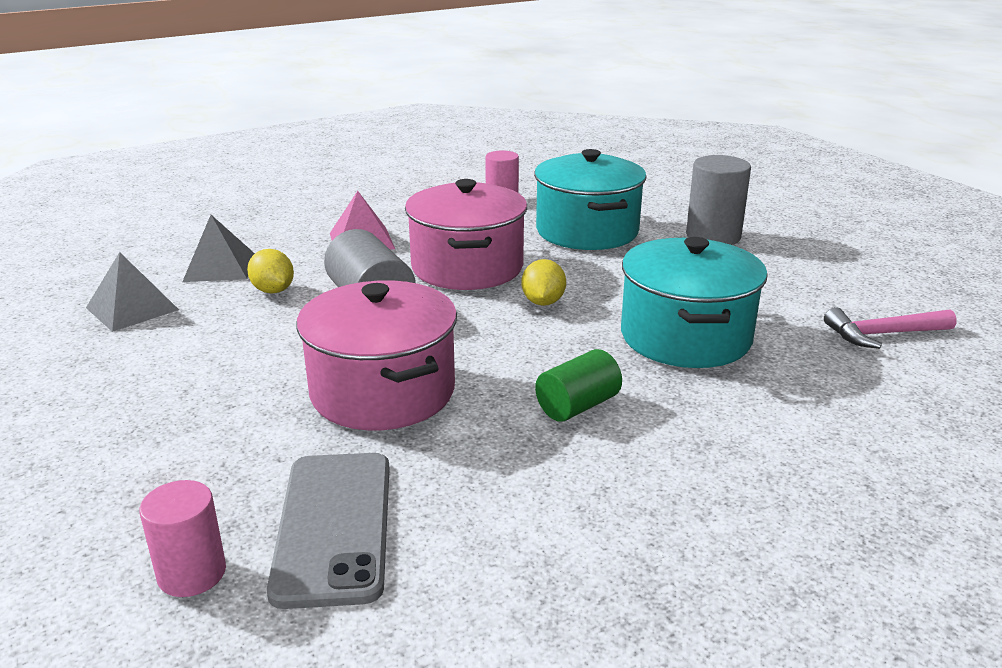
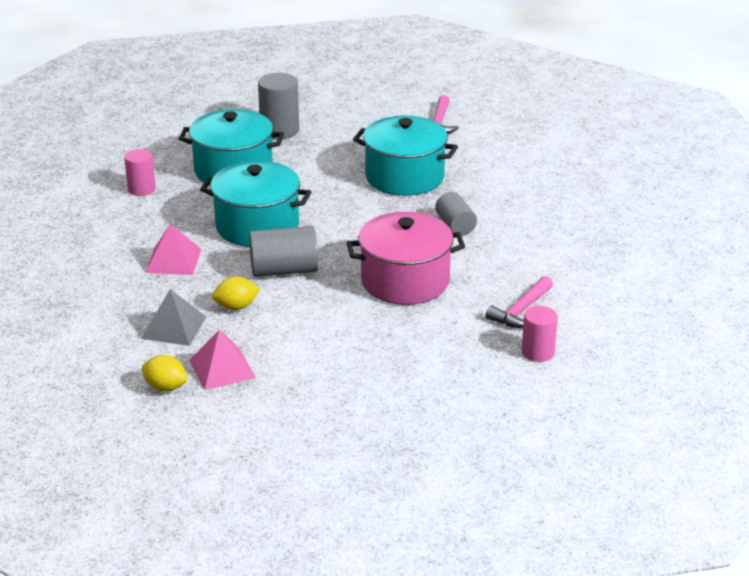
camera: 70 degrees left, 5 degrees up
(132, 308) = (222, 369): grey pyramid -> pink pyramid
(333, 526) = (521, 311): grey phone -> pink hammer
(467, 267) = (257, 226): pink pot -> turquoise pot
(543, 302) = (330, 210): yellow lemon -> yellow lemon (166, 387)
(577, 406) = (455, 226): green cylinder -> grey cylinder

